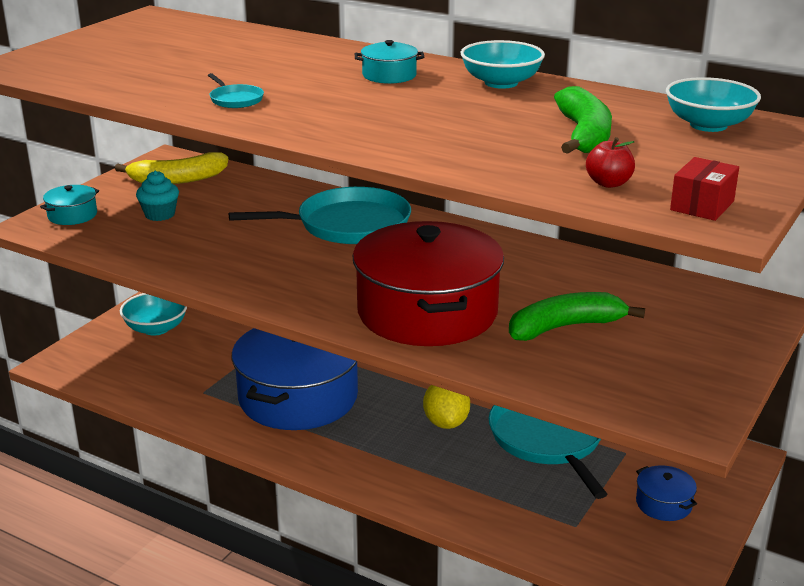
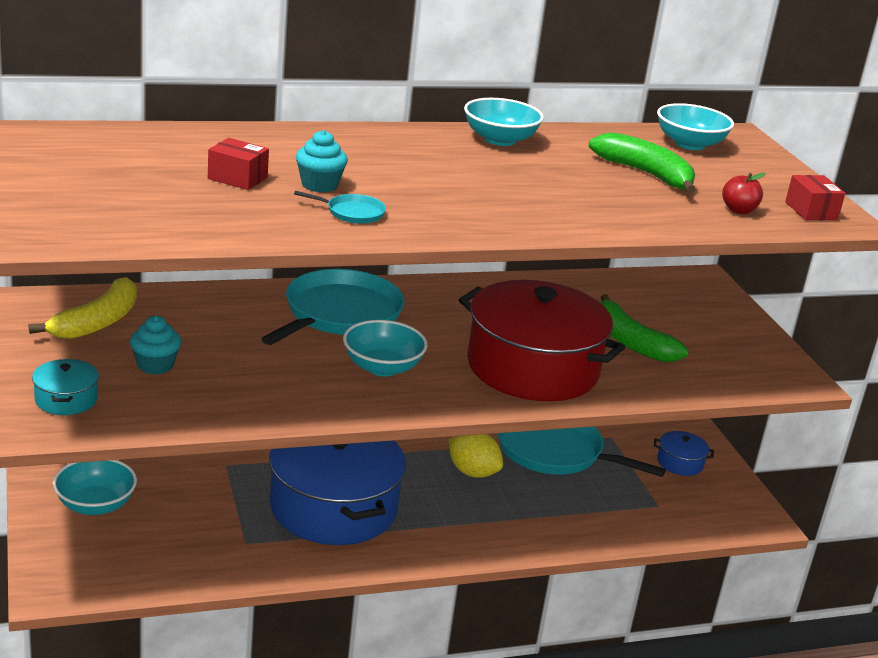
camera: 50 degrees left, 0 degrees up
(213, 63) = (237, 178): none -> red box
(260, 79) = (319, 185): none -> turquoise cupcake
(305, 268) = (382, 367): none -> turquoise bowl
(389, 75) = (409, 153): turquoise pot -> none
(565, 327) = (630, 342): green banana -> green banana turned 60 degrees counterclockwise

